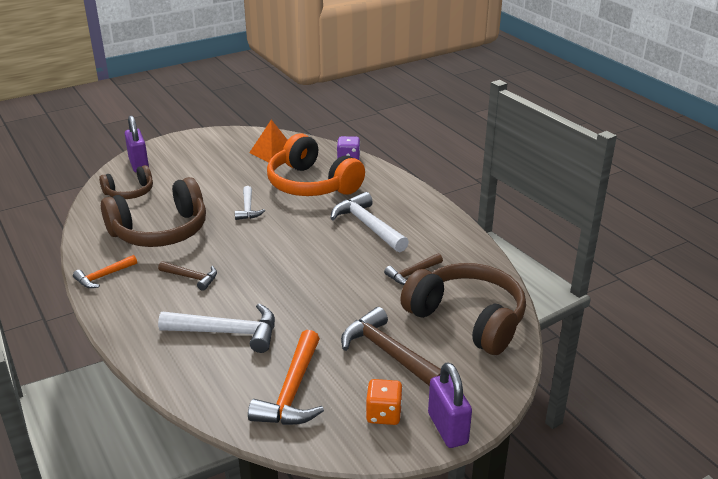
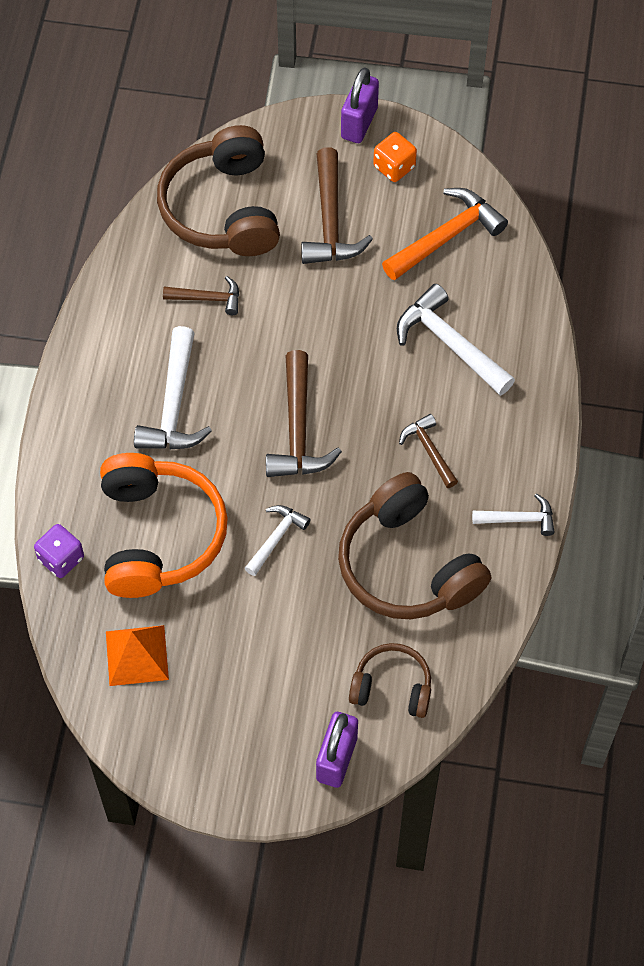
camera: 140 degrees left, 30 degrees up
(103, 276) = (519, 519): orange hammer -> white hammer
(160, 231) = (408, 565): brown headphones -> brown headphones turned 135 degrees counterclockwise
(284, 249) = (298, 430): none -> brown hammer

